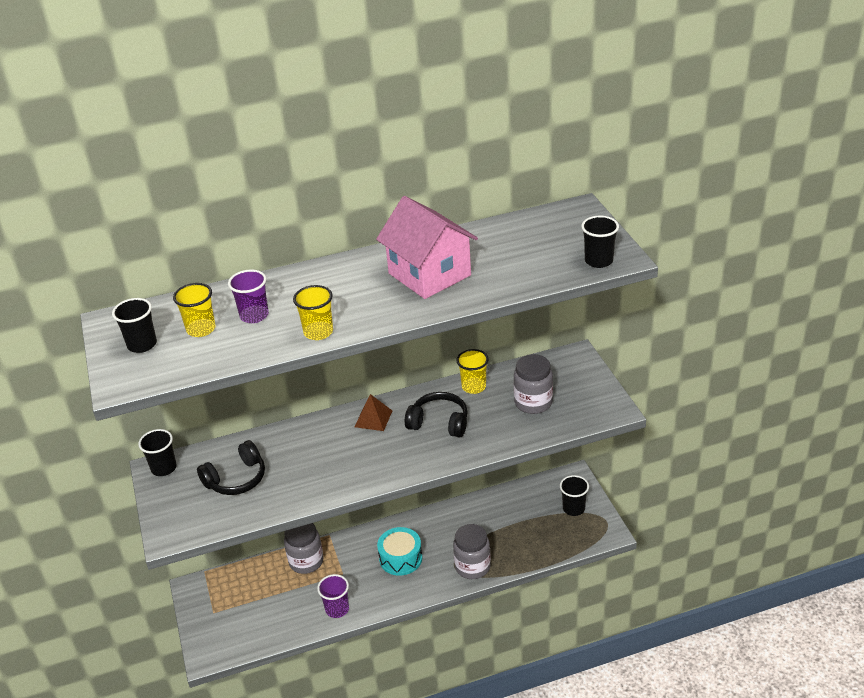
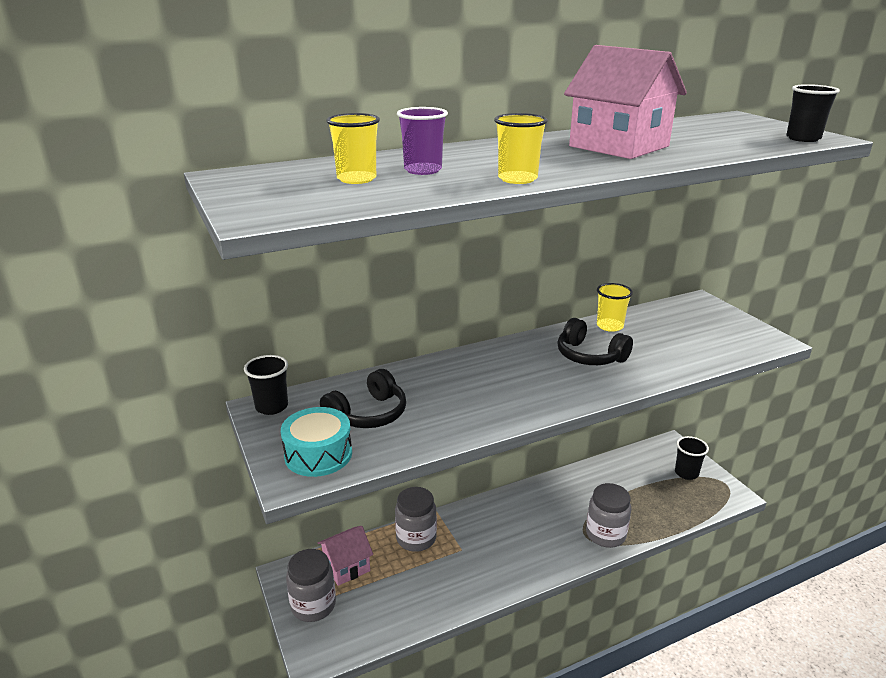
camera: 10 degrees left, 10 degrees down
(142, 345) = (278, 189): black cup -> none
(243, 584) = (346, 567): none -> pink house
(337, 609) = (466, 589): purple cup -> none
(373, 418) = (512, 354): brown pyramid -> none
(400, 558) = (522, 530): turquoise drum -> turquoise drum (318, 454)
(439, 423) = (589, 356): black headphones -> black headphones turned 150 degrees counterclockwise
(533, 403) = (682, 337): grey jar -> grey jar (313, 605)

